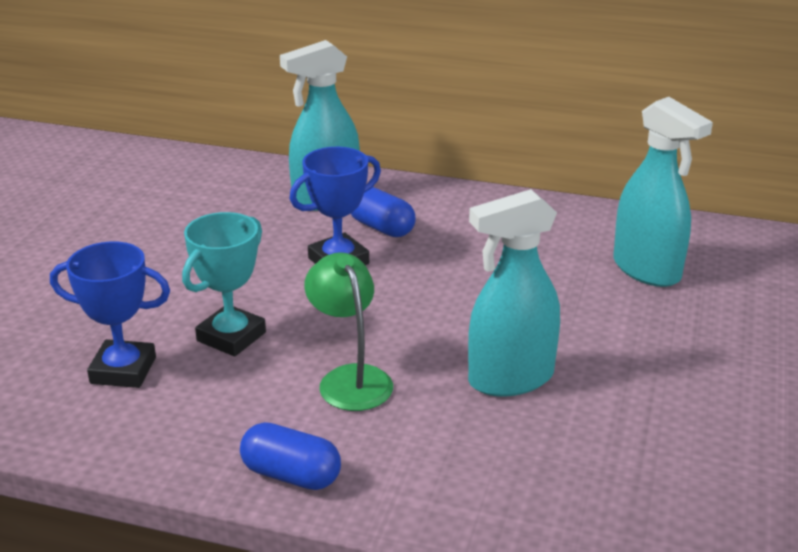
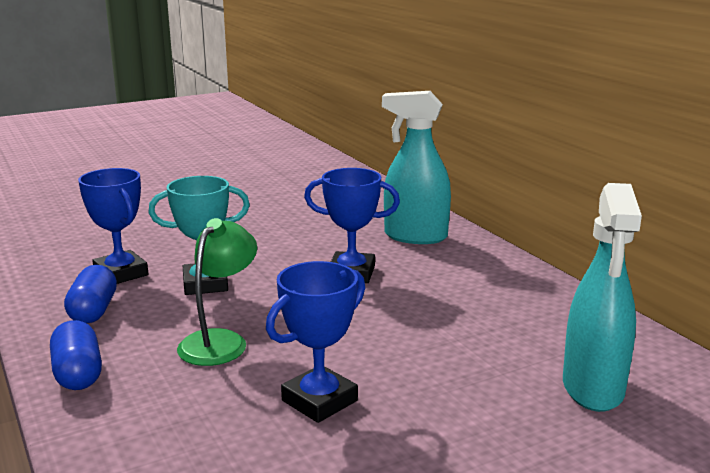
camera: 45 degrees right, 10 degrees down
(381, 227) = (420, 266): blue capsule -> blue capsule (93, 311)
(510, 379) = (319, 401): turquoise spray bottle -> blue trophy

